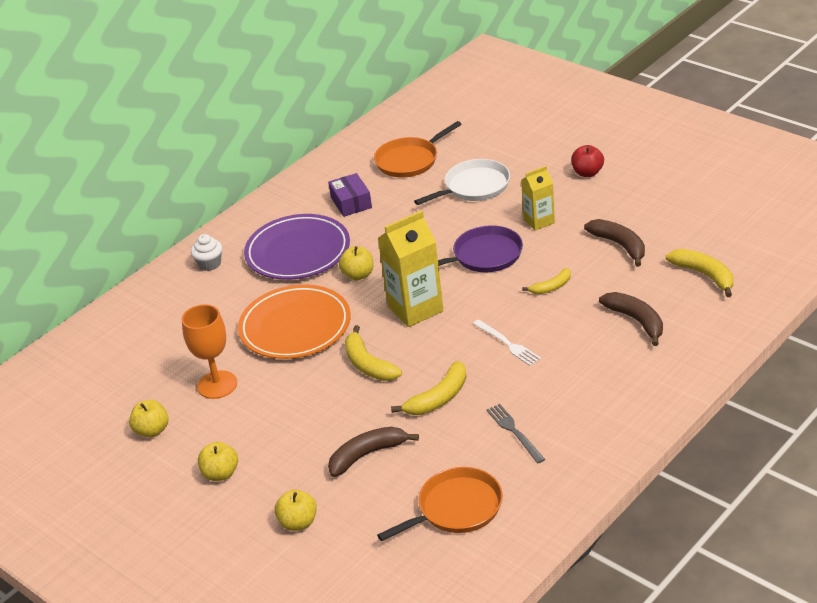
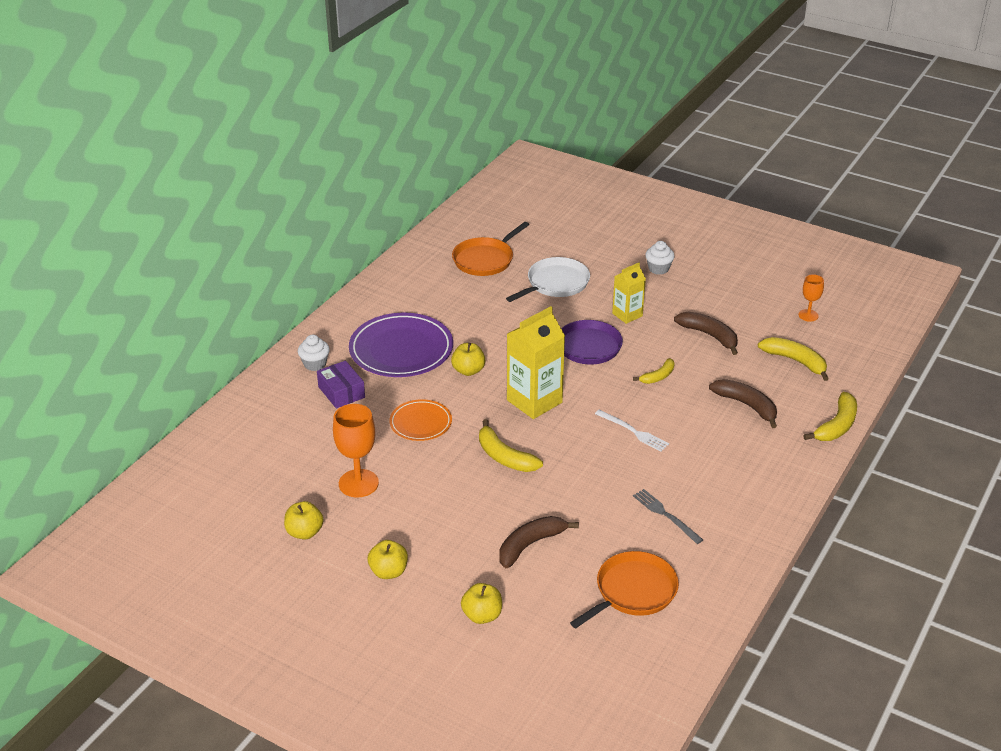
camera: 15 degrees left, 0 degrees up
(295, 327) = (420, 423): orange plate -> orange plate, size x0.56
(351, 202) = (440, 301): purple box -> purple box (341, 392)
(438, 398) = (583, 486): yellow banana -> yellow banana (836, 426)
(587, 173) = (658, 269): red apple -> white cupcake
(734, 226) = (808, 315): none -> orange goblet

